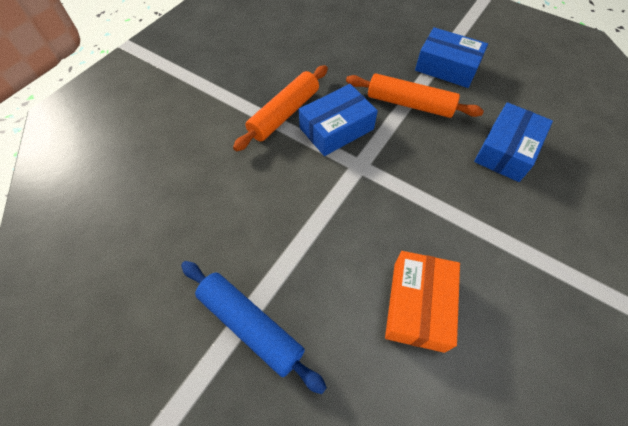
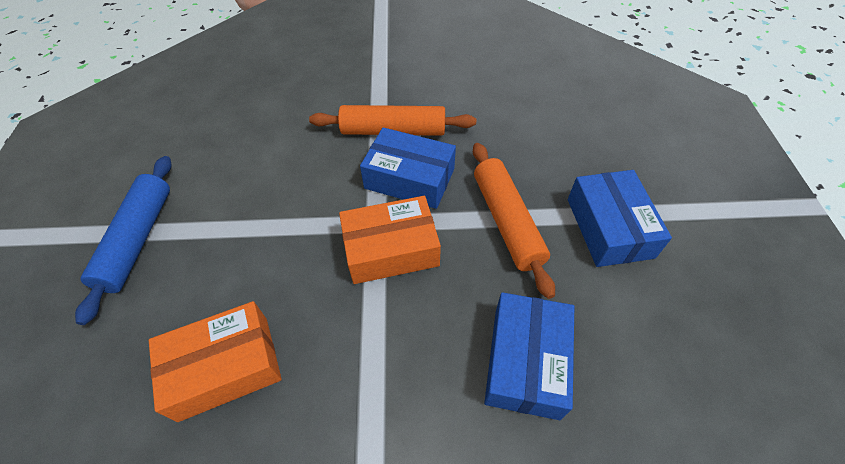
camera: 55 degrees right, 5 degrees down
(388, 168) = (391, 249): none -> orange box
(506, 150) = (526, 361): blue box -> blue box turned 75 degrees counterclockwise

